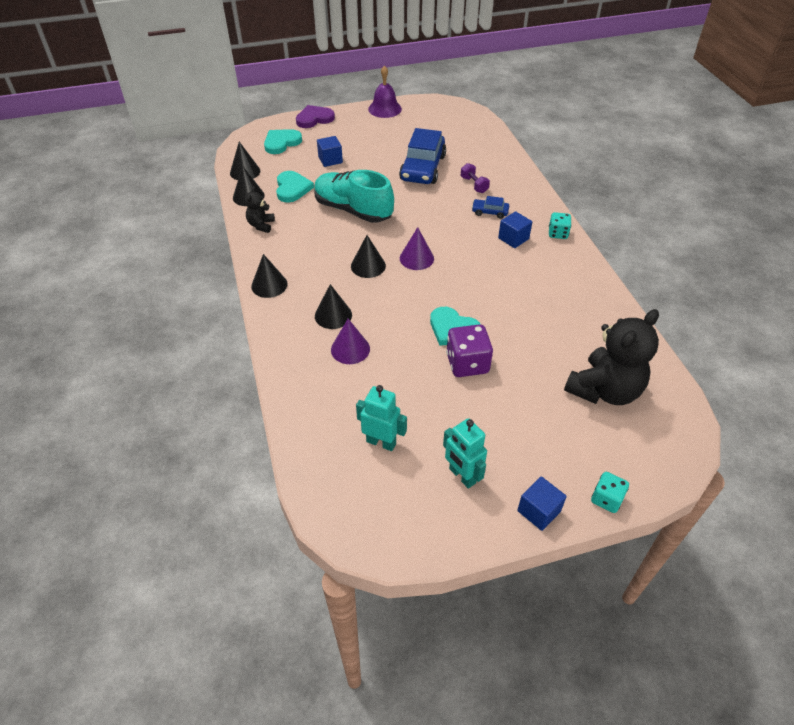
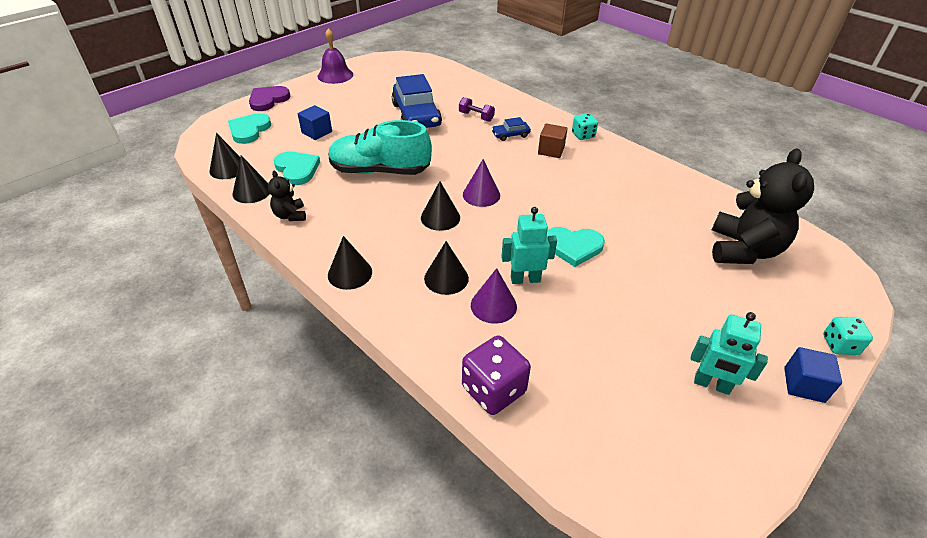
camera: 30 degrees left, 5 degrees down
(381, 442) = (609, 388): turquoise robot -> turquoise robot (525, 279)
(467, 363) = (615, 273): purple dice -> purple dice (493, 390)
(513, 238) = (551, 150): blue cube -> brown cube

